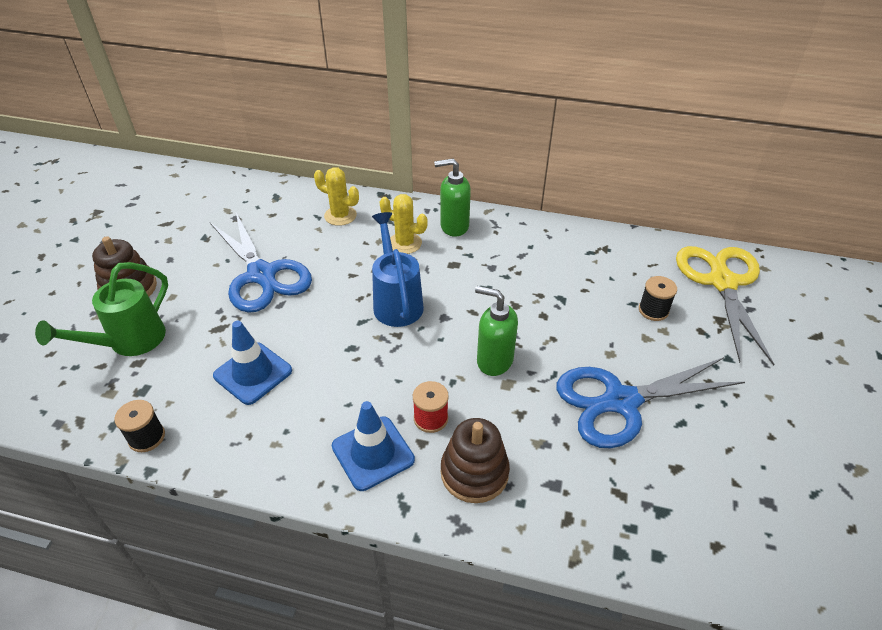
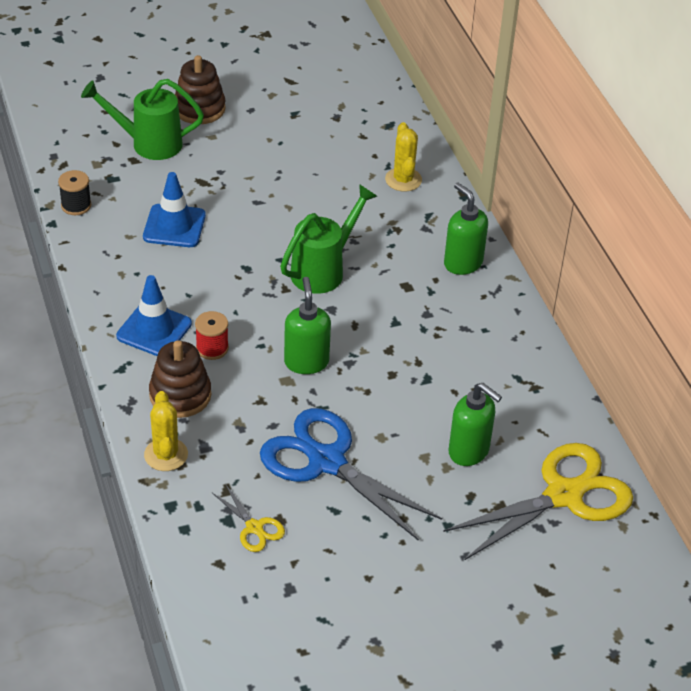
camera: 55 degrees right, 0 degrees up
(262, 275) = (281, 172): blue scissors -> none
(396, 302) = (323, 270): blue watering can -> green watering can
(405, 243) = (405, 240): yellow cactus -> yellow cactus (166, 455)
(653, 310) = (469, 451): black spool -> green soap dispenser
(679, 493) = (254, 527): none -> yellow scissors

